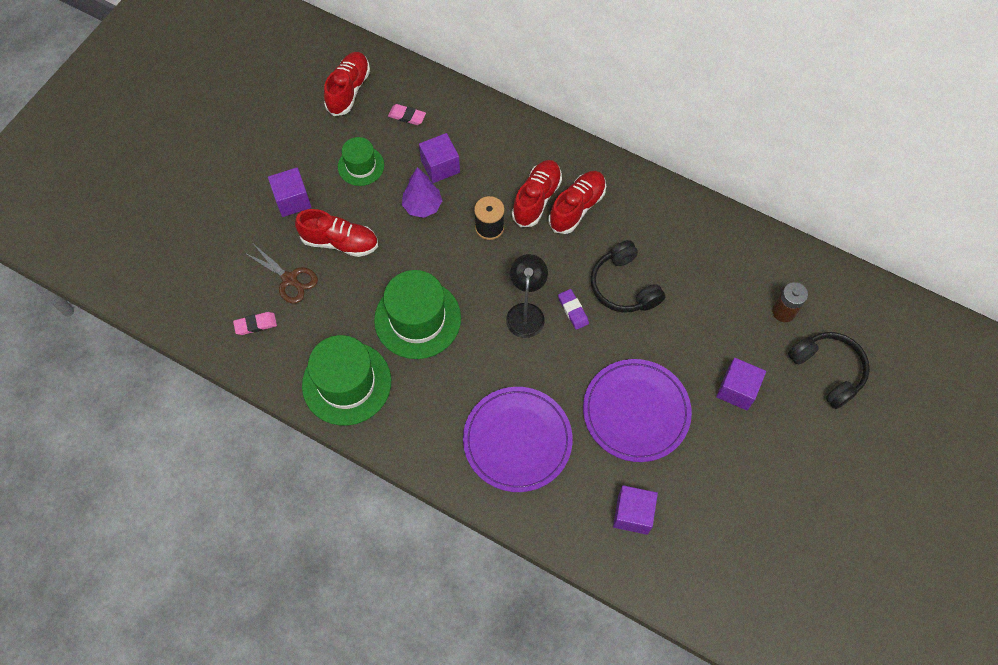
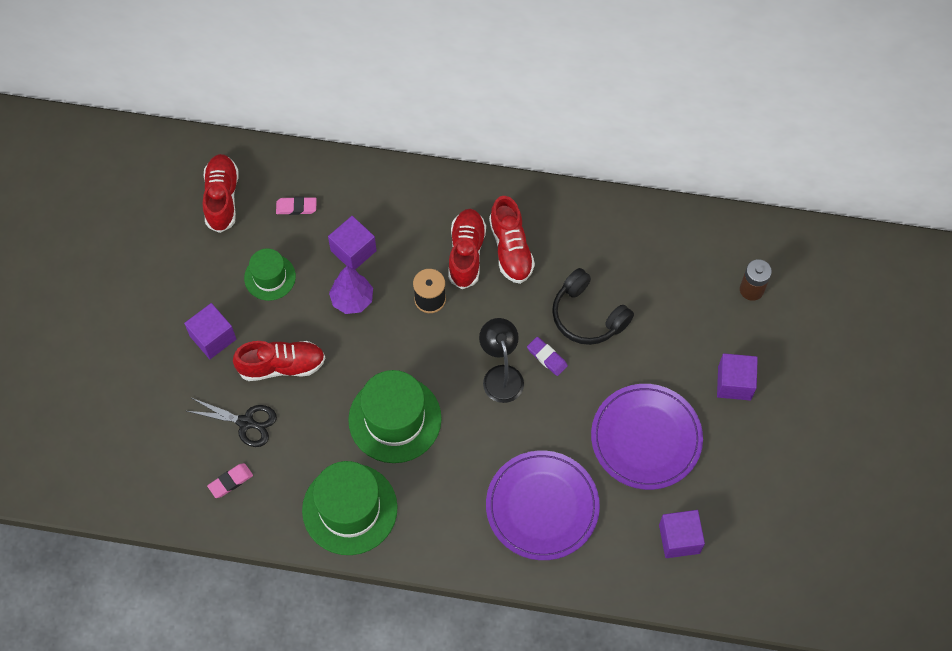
camera: 20 degrees left, 0 degrees up
(289, 279) = (246, 422): brown scissors -> black scissors
(577, 207) = (510, 249): red shoe -> red shoe turned 150 degrees clockwise
(828, 370) = (813, 334): black headphones -> none

